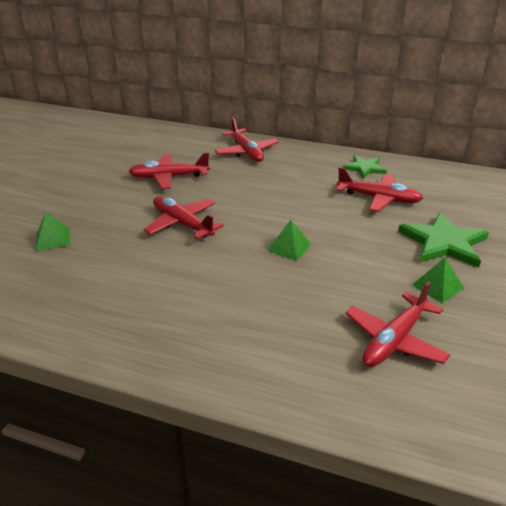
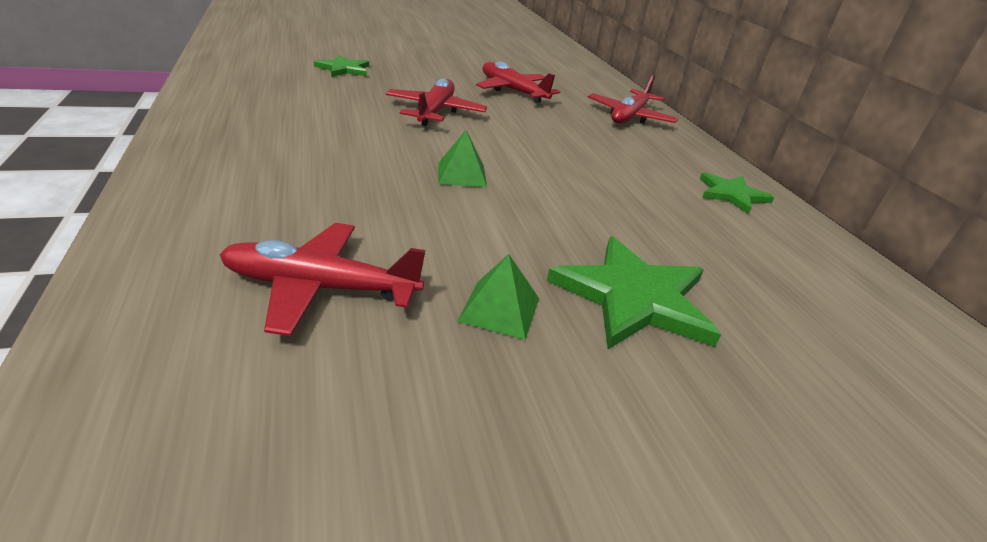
camera: 50 degrees right, 0 degrees up
(53, 239) = (344, 69): green pyramid -> green star
(378, 198) = (670, 218): red plane -> none

